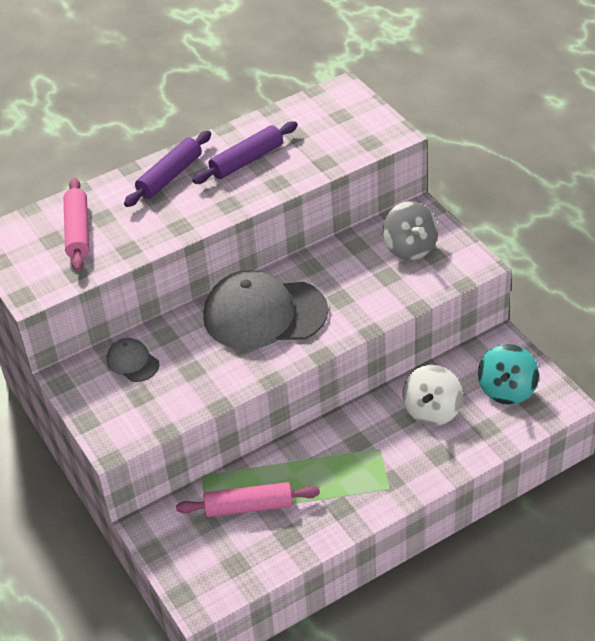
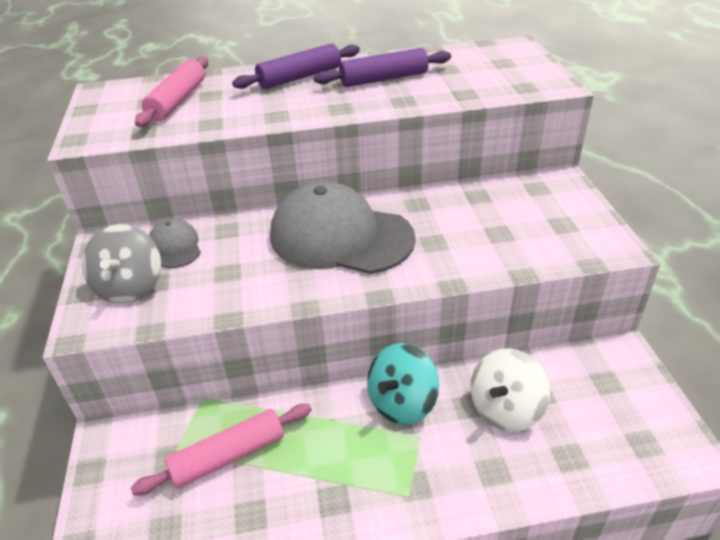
camera: 20 degrees right, 5 degrees down
(249, 506) = (228, 456): pink rolling pin -> pink rolling pin turned 45 degrees counterclockwise
(410, 247) = (538, 212): grey spinning top -> grey spinning top (130, 287)
(507, 390) = (613, 413): turquoise spinning top -> turquoise spinning top (402, 403)

